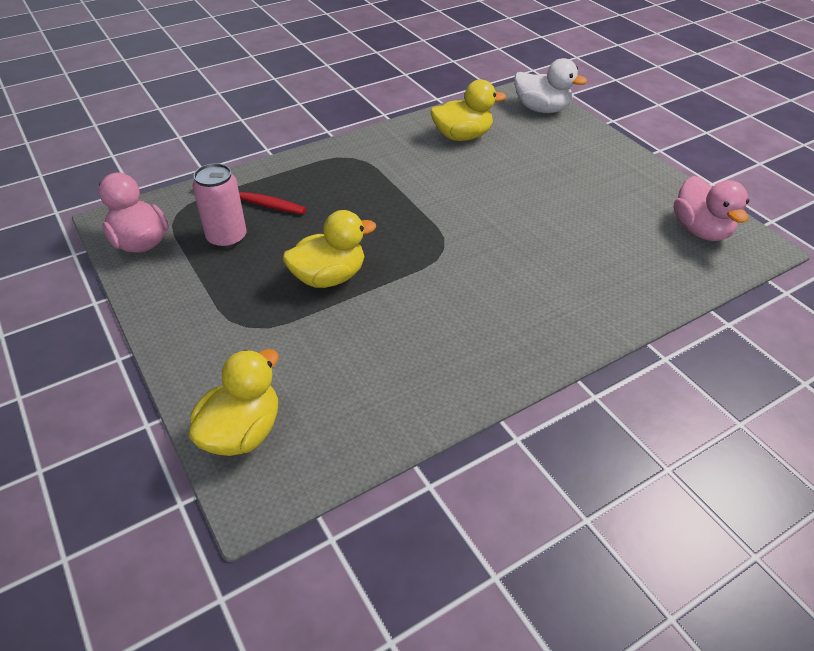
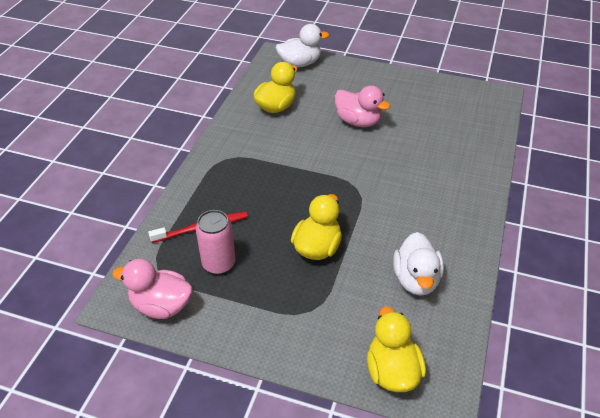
camera: 40 degrees left, 0 degrees up
(385, 368) = (416, 279): none -> white duck
(700, 230) = (465, 101): pink duck -> pink duck (358, 121)

